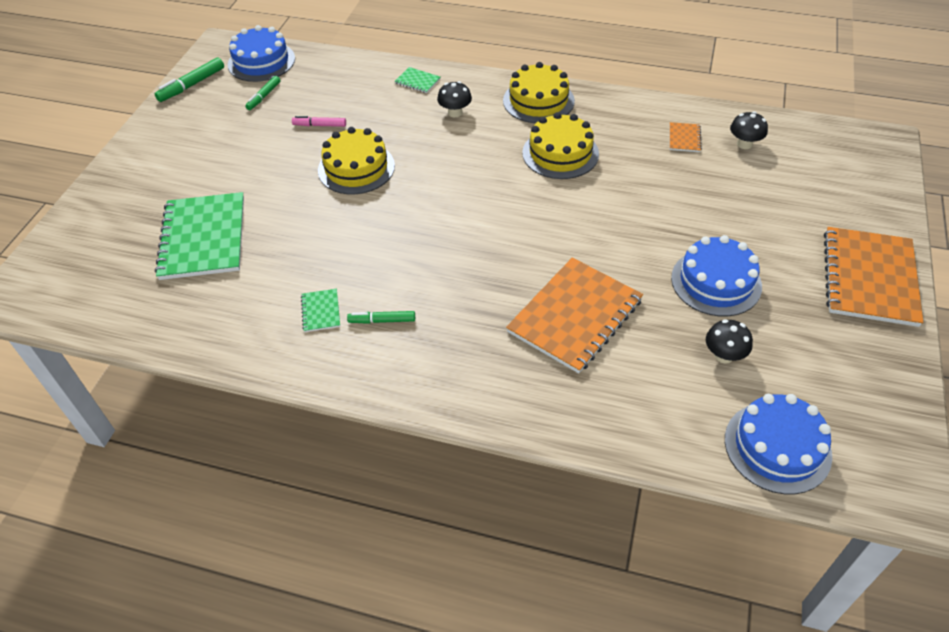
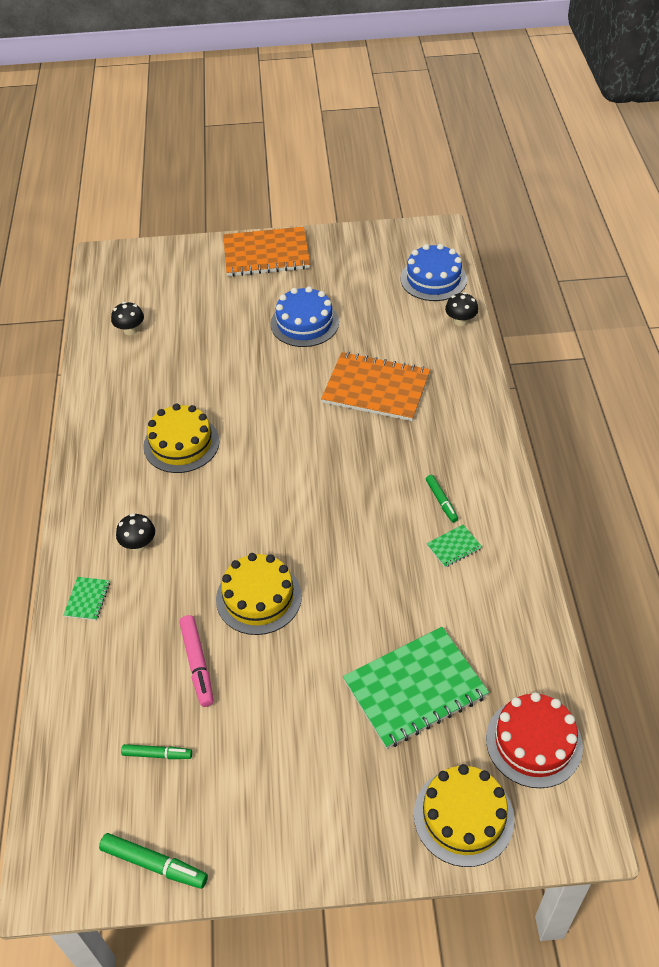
camera: 110 degrees left, 0 degrees up
(97, 296) = (534, 742): none -> red cake
(261, 61) = (79, 798): blue cake -> none
(319, 125) = (197, 664): pink marker -> pink marker, size x1.52
(538, 101) = (100, 481): yellow cake -> yellow cake (463, 816)
(684, 138) = (133, 367): orange notebook -> none
(724, 355) = (373, 310): black mushroom -> black mushroom (460, 321)

